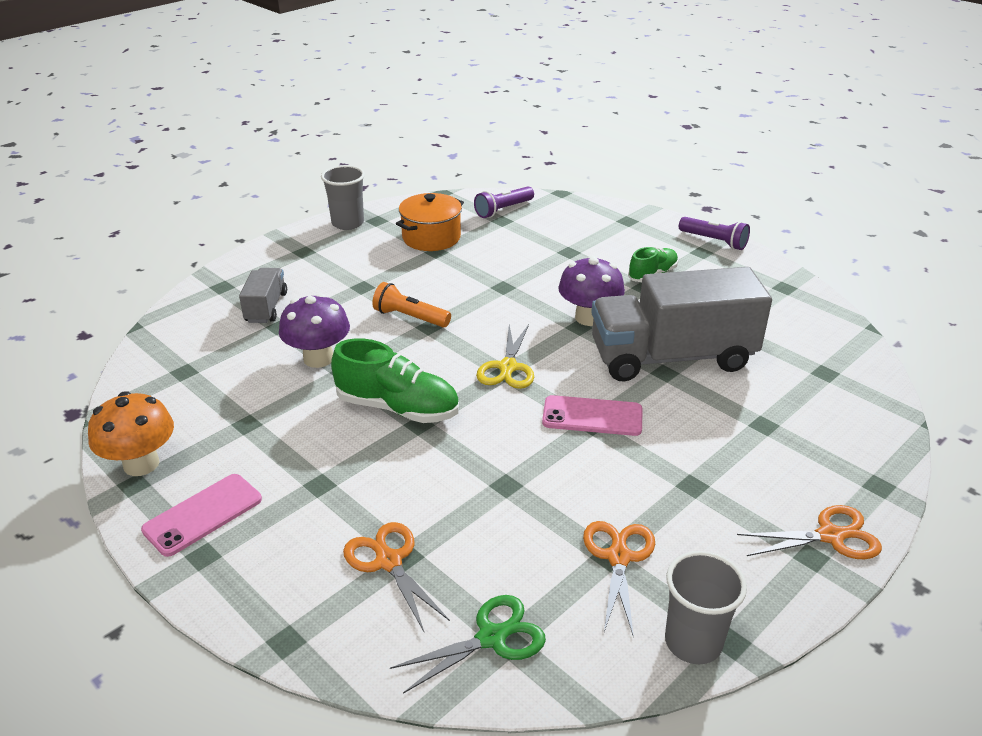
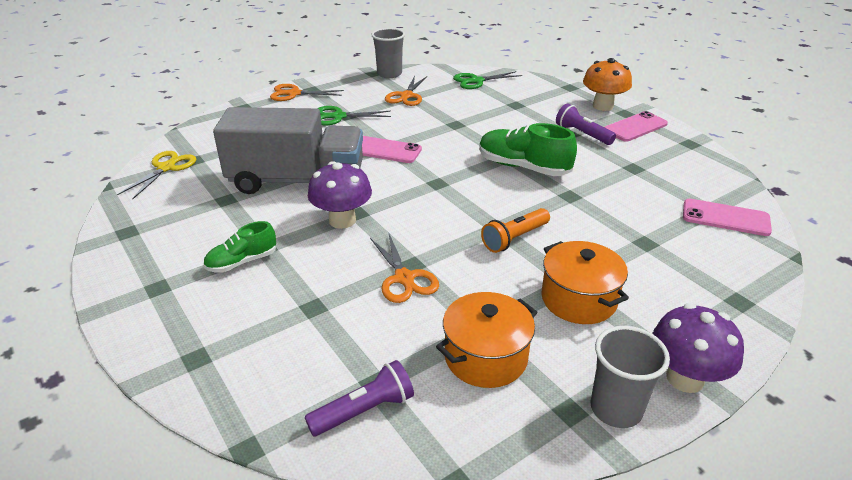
camera: 170 degrees left, 0 degrees up
(141, 464) = (693, 152): orange mushroom -> orange mushroom (603, 106)
(174, 362) = (725, 218): none -> pink phone
(266, 307) = (669, 266): grey truck -> none
(318, 358) = (595, 208): purple mushroom -> purple mushroom (685, 378)
(358, 275) = (578, 299): none -> orange pot
(388, 561) = (524, 103): orange scissors -> orange scissors (404, 278)
(410, 317) = (515, 238): orange flashlight -> orange flashlight turned 105 degrees clockwise
(508, 367) = (433, 186): yellow scissors -> yellow scissors (166, 168)
(704, 480) = (338, 117): none -> green scissors
(714, 241) = (124, 303): purple flashlight -> purple flashlight (582, 134)

